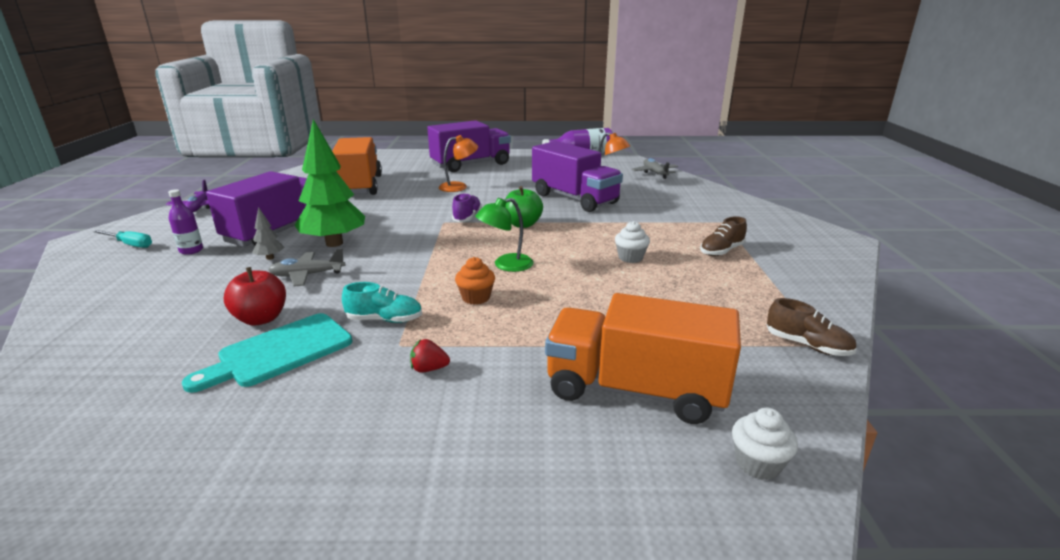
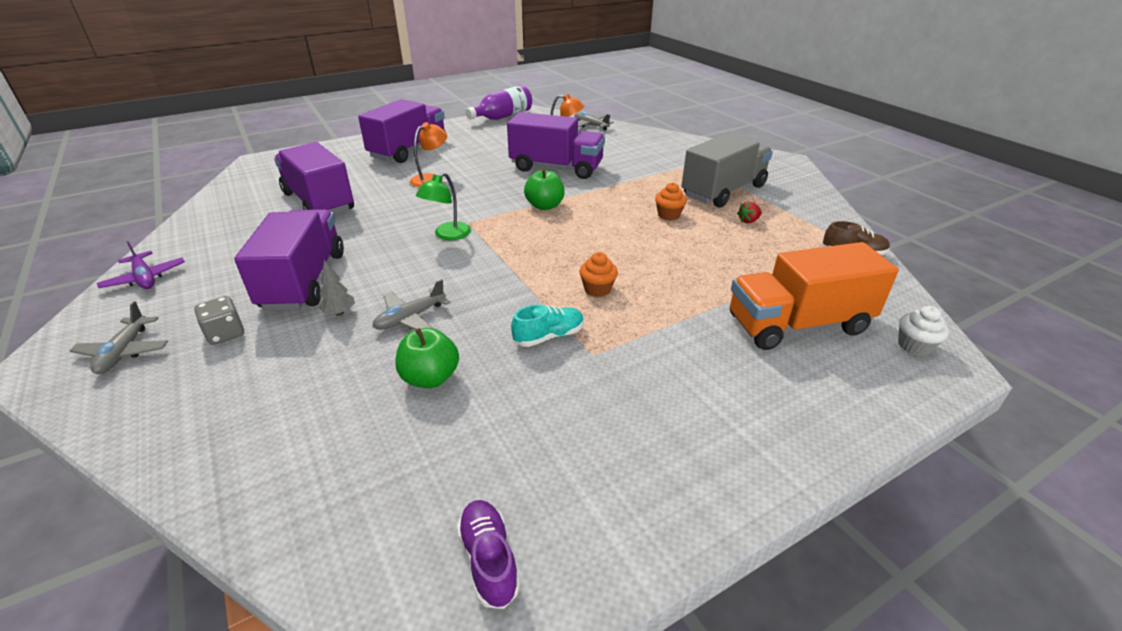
camera: 30 degrees left, 10 degrees up
(130, 244) = (124, 352): turquoise screwdriver -> grey plane
(191, 250) = (225, 333): purple bottle -> grey dice
(261, 319) = (430, 378): red apple -> green apple
(280, 352) = (498, 401): turquoise cutting board -> none
(334, 243) = (388, 276): green tree -> none
(360, 186) = (319, 202): orange truck -> purple truck
(429, 369) = (644, 365): red strawberry -> red strawberry (748, 221)
(467, 217) = (484, 211): purple shoe -> purple shoe (489, 560)
(506, 265) = (582, 251): green lamp -> green lamp (447, 235)
(630, 257) = (668, 215): white cupcake -> orange cupcake
(721, 251) = (723, 191): brown shoe -> grey truck

